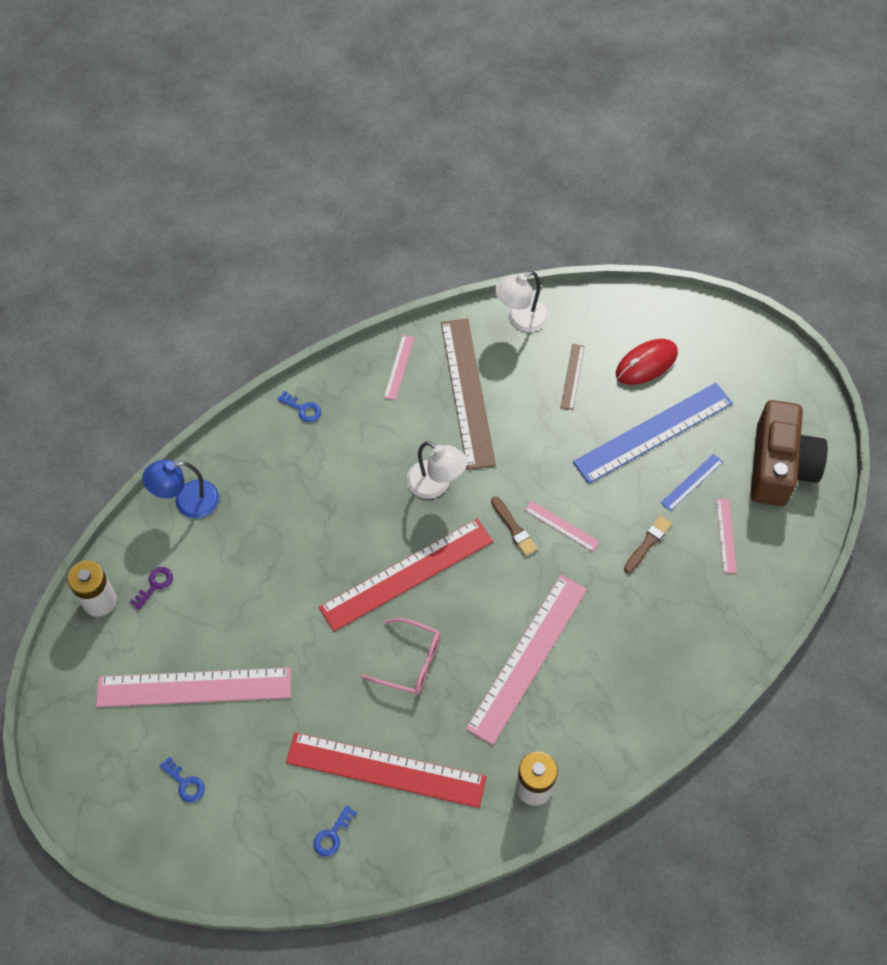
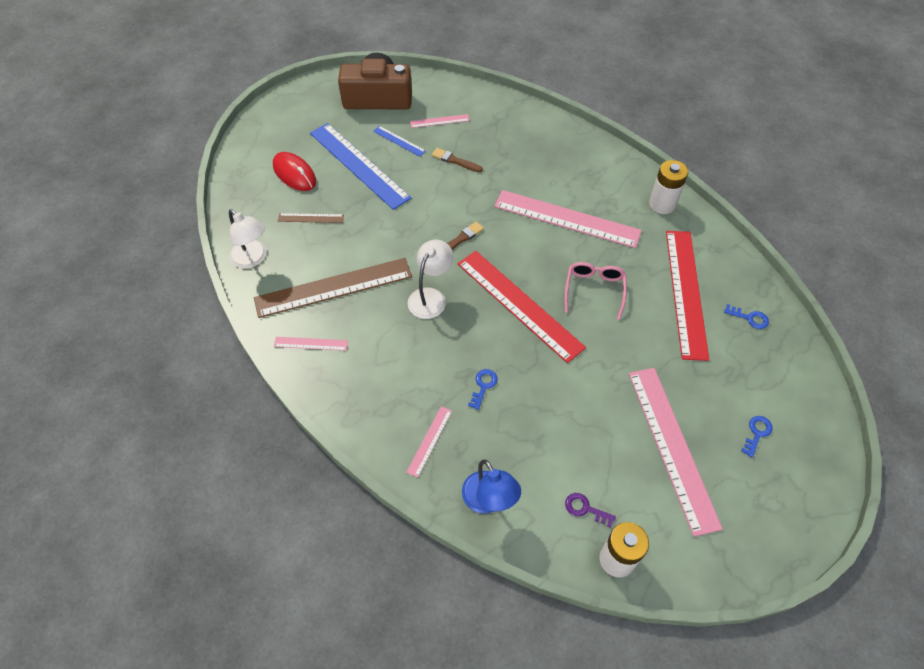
camera: 100 degrees left, 5 degrees down
(303, 409) = (366, 416): blue key -> blue key (483, 386)
(561, 526) = (452, 210): pink ruler -> pink ruler (430, 441)

